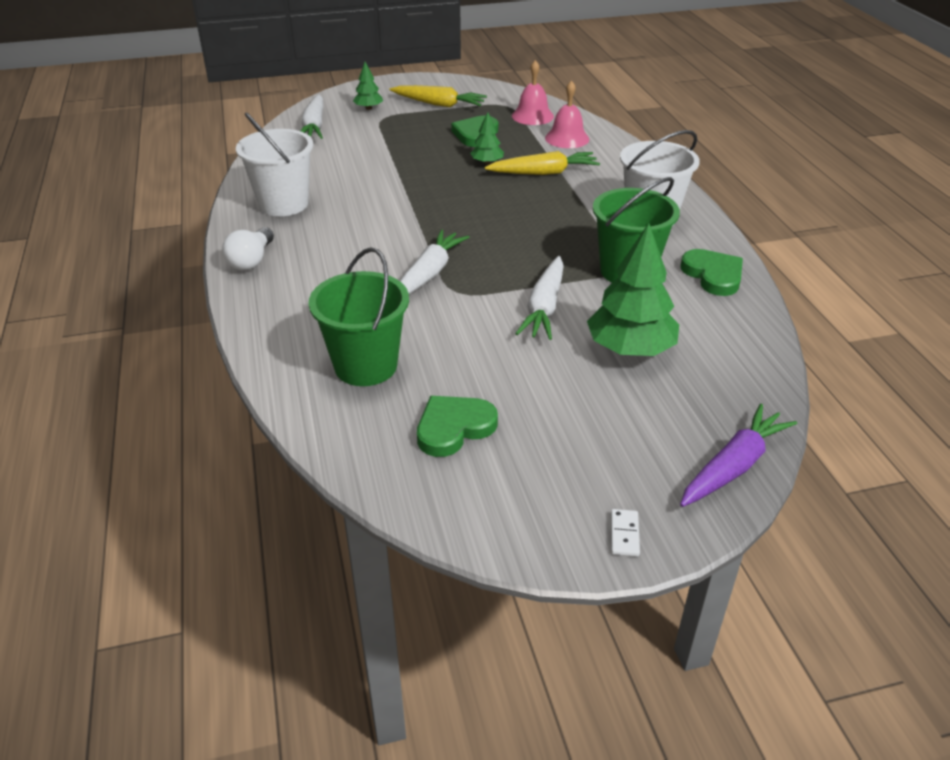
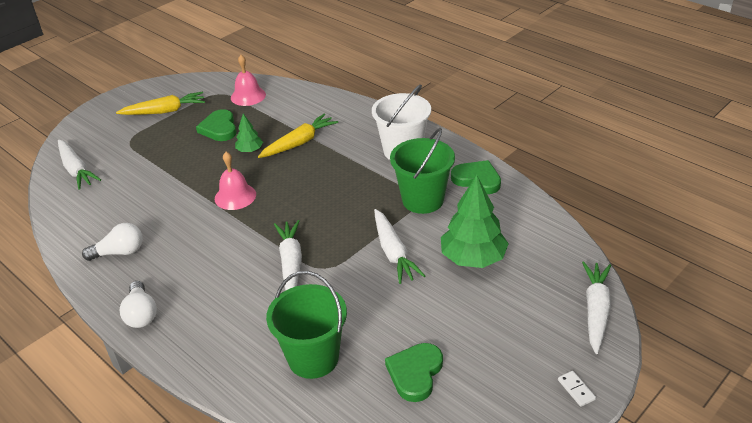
camera: 30 degrees left, 0 degrees up
(283, 204) = (119, 252): white bucket -> white light bulb
(368, 108) = (108, 136): green tree -> none
(567, 138) = (290, 107): pink bell -> pink bell (235, 196)
(733, 466) = (595, 310): purple carrot -> white carrot

